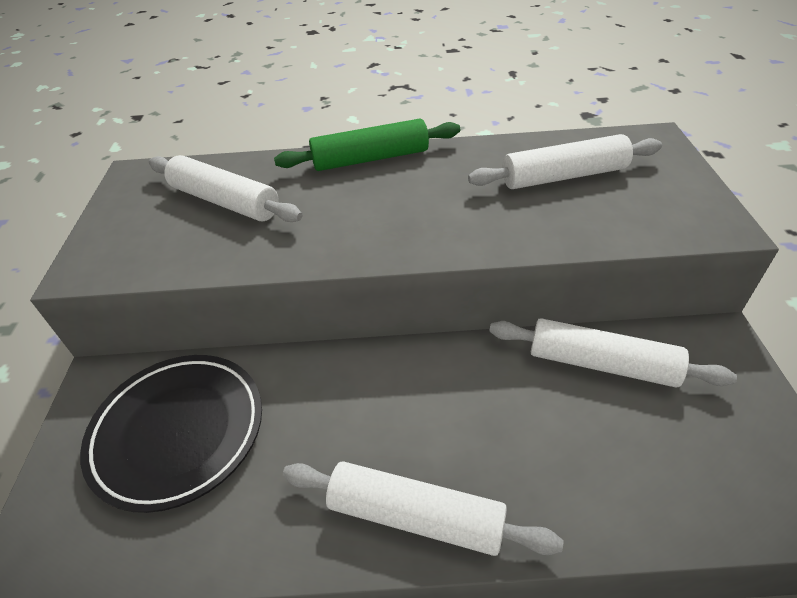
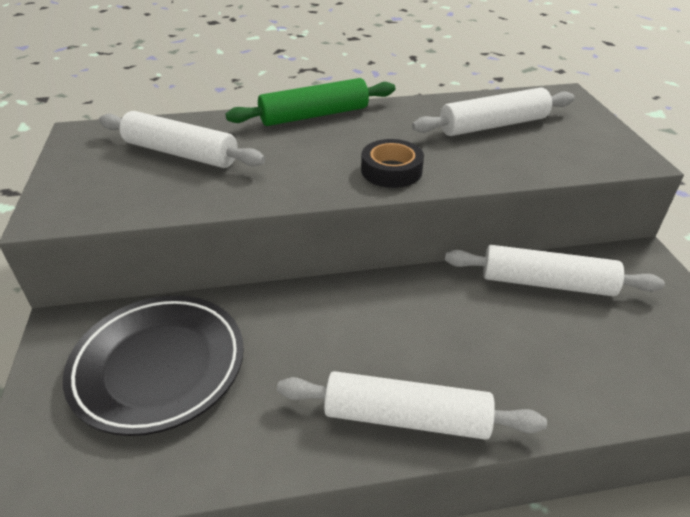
camera: 10 degrees left, 5 degrees down
(438, 230) = (391, 170): none -> black tape

